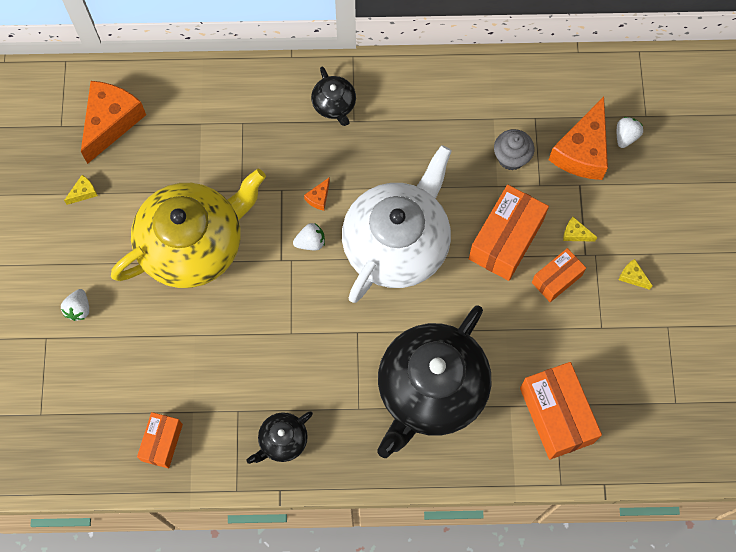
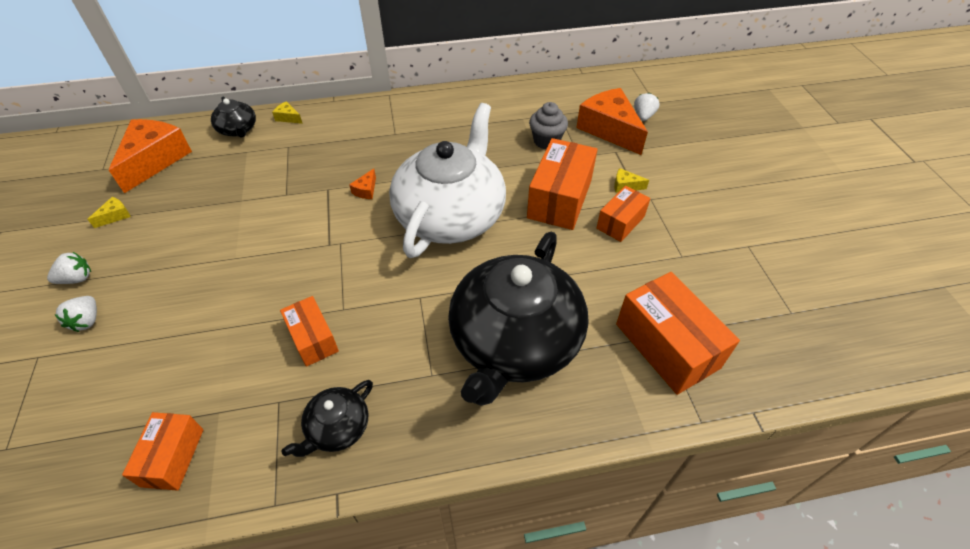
camera: 10 degrees left, 20 degrees down
(193, 244) = (232, 243): yellow teapot -> none
(265, 358) = (313, 339): none -> orange box
(310, 242) = (360, 225): white strawberry -> white strawberry (77, 279)
(334, 104) = (375, 125): black teapot -> black teapot (238, 129)
(582, 151) = (609, 129): orange cheese -> orange cheese turned 135 degrees clockwise
(632, 277) = (694, 211): yellow cheese -> yellow cheese (288, 118)

